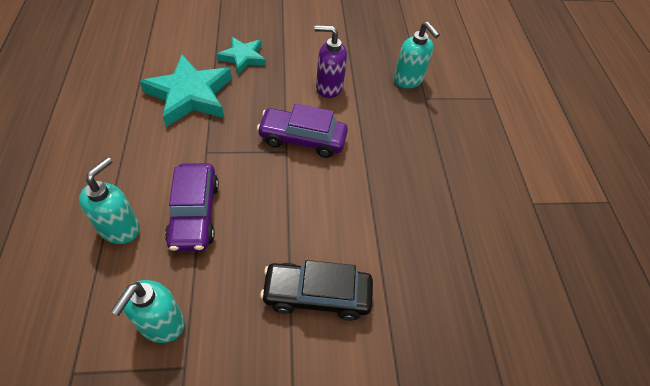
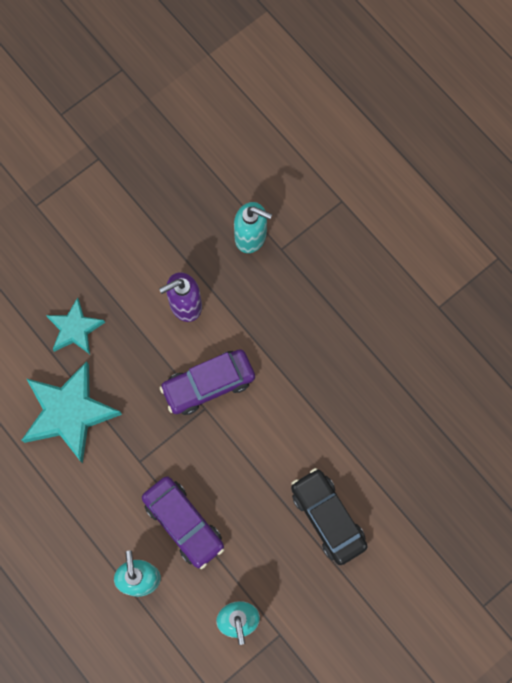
camera: 30 degrees left, 20 degrees up
(317, 295) = (327, 518): black car -> black car turned 90 degrees clockwise

